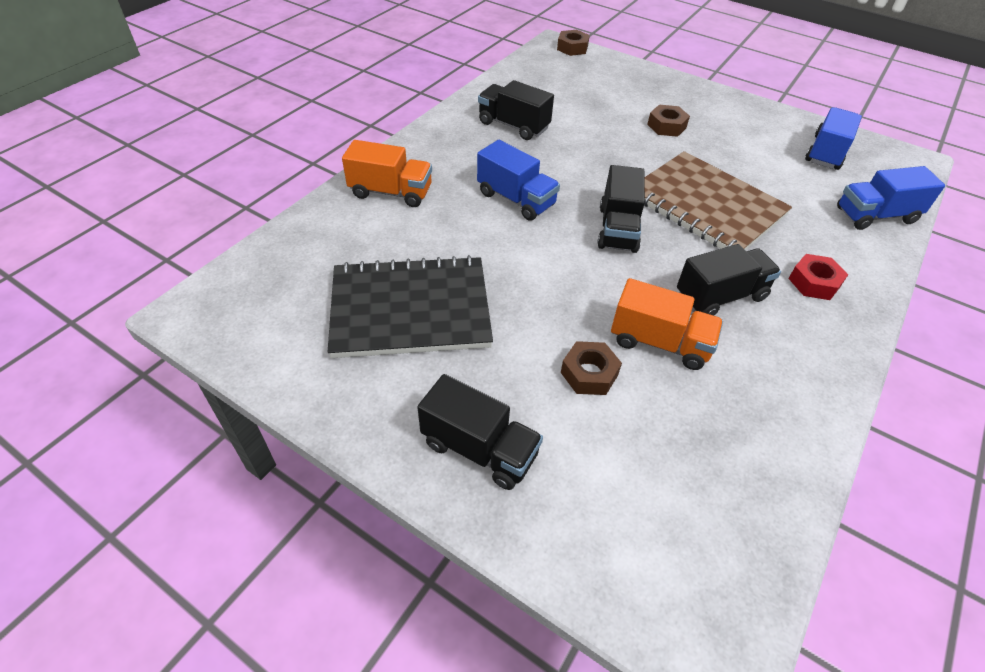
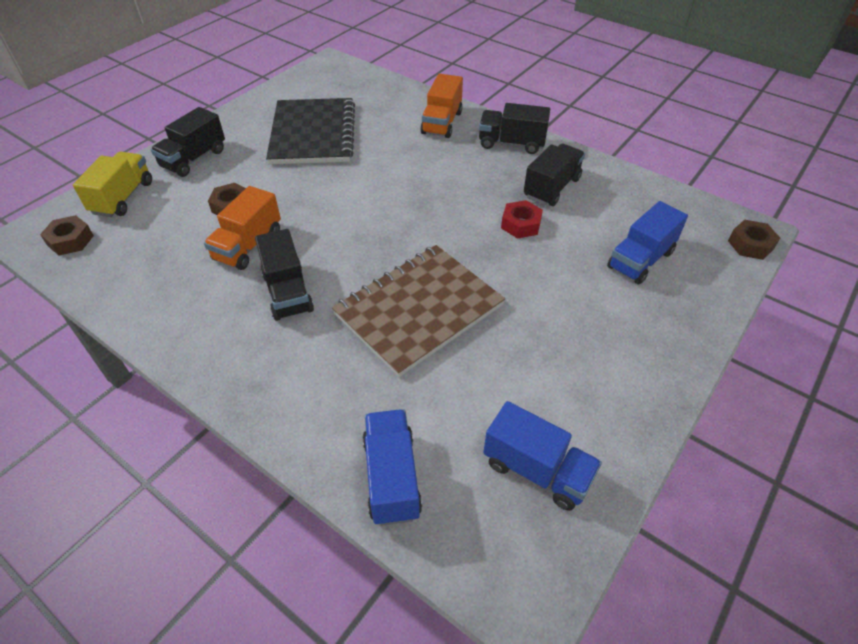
camera: 95 degrees right, 0 degrees up
(516, 199) = (431, 184): blue truck -> blue truck (640, 260)
(595, 528) = (123, 197): none -> yellow truck
(617, 229) = (387, 240): black truck -> black truck (511, 143)
(666, 126) = (574, 305): brown nut -> brown nut (70, 240)
(814, 282) = (289, 369): red nut -> red nut (521, 224)

